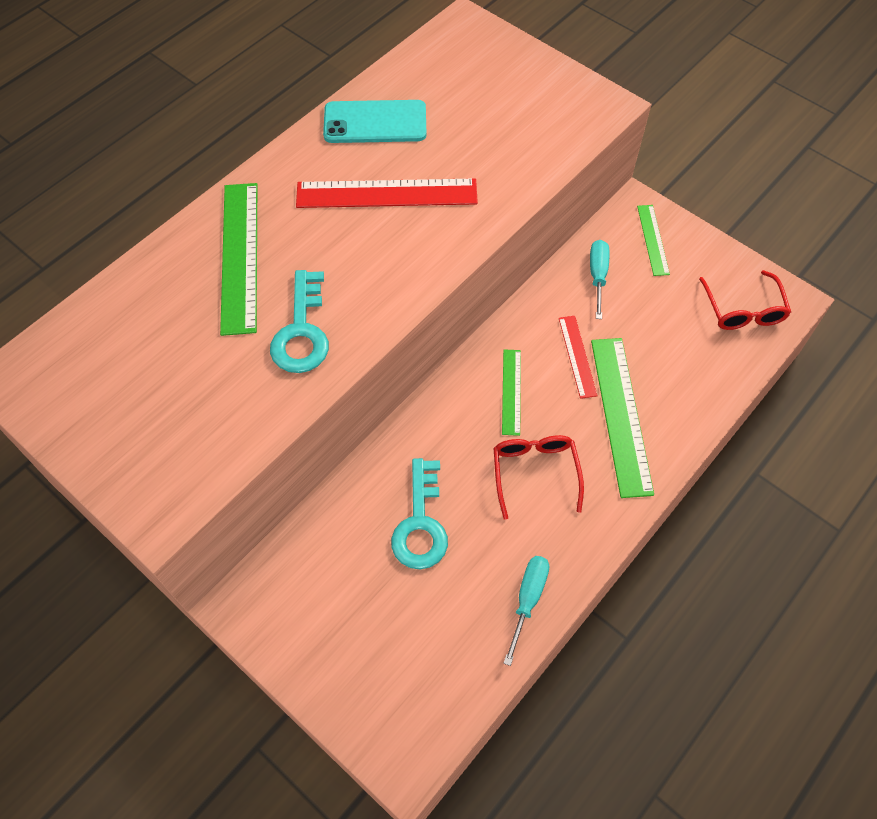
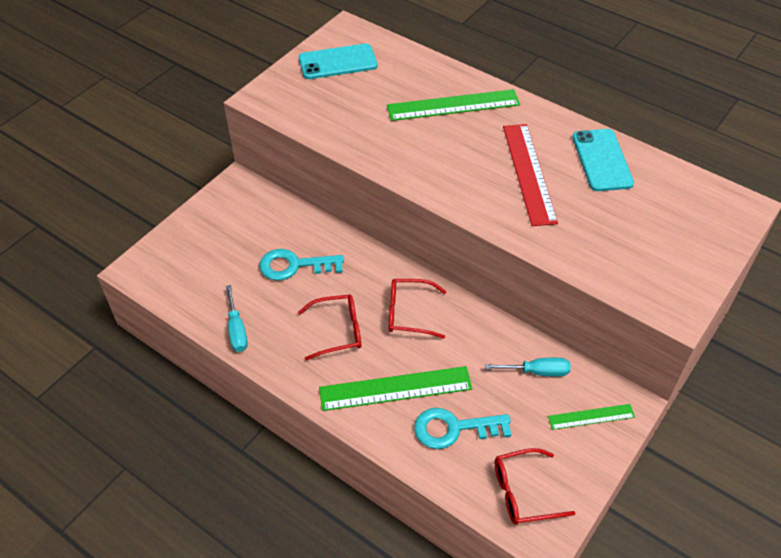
camera: 85 degrees right, 10 degrees down
(98, 395) = (338, 62): none -> turquoise phone
(301, 332) = (394, 142): turquoise key -> turquoise key (453, 428)
(511, 391) = (408, 313): green ruler -> red glasses
(527, 600) = (236, 329): turquoise screwdriver -> turquoise screwdriver turned 60 degrees clockwise
(577, 356) = (449, 357): red ruler -> none

